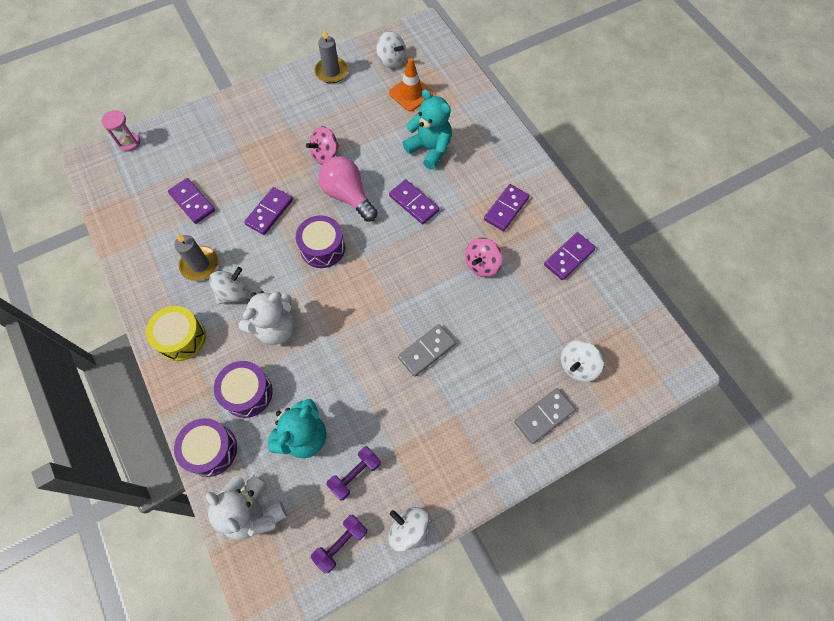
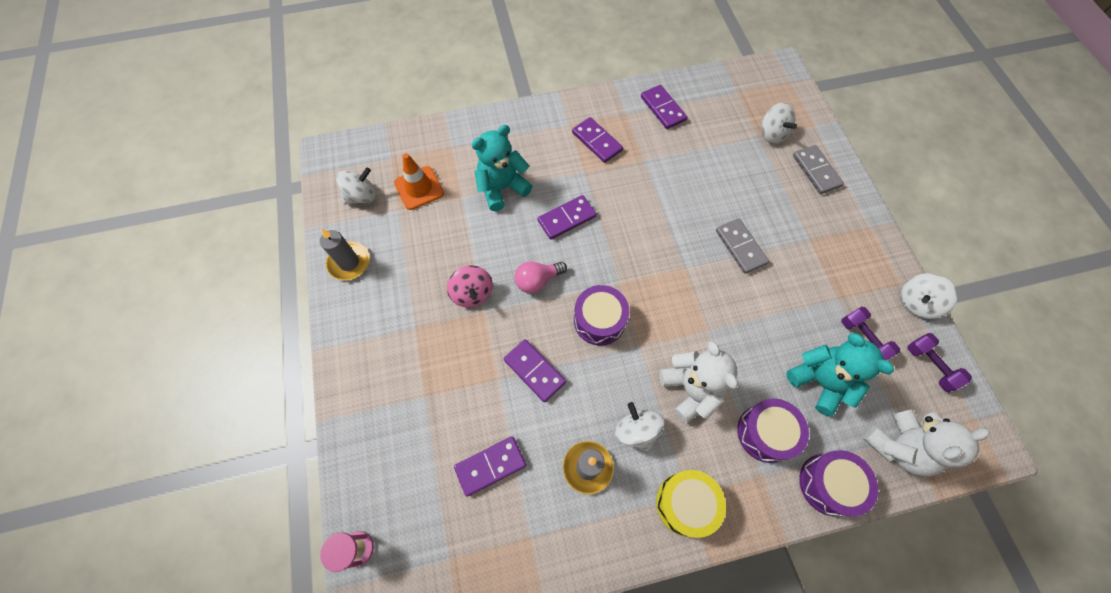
camera: 75 degrees left, 0 degrees up
(348, 196) = (537, 281): pink light bulb -> pink light bulb, size x0.65
(482, 264) = (655, 177): pink spinning top -> none

